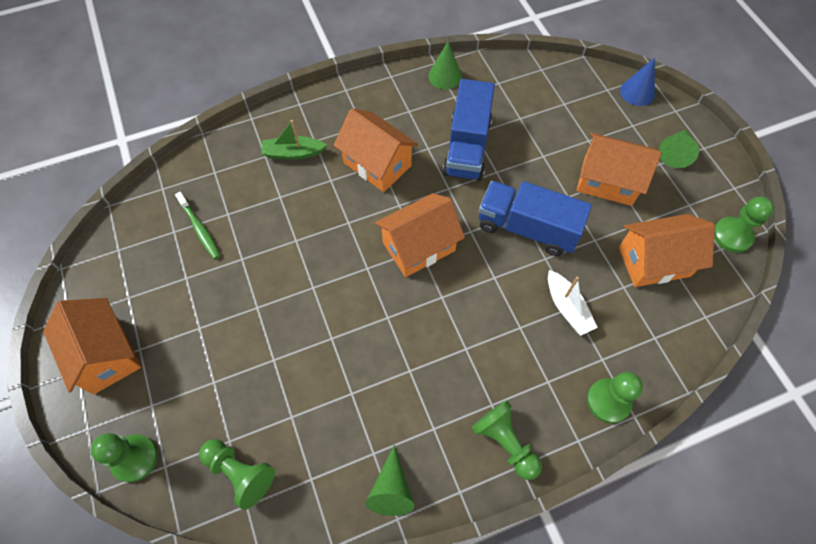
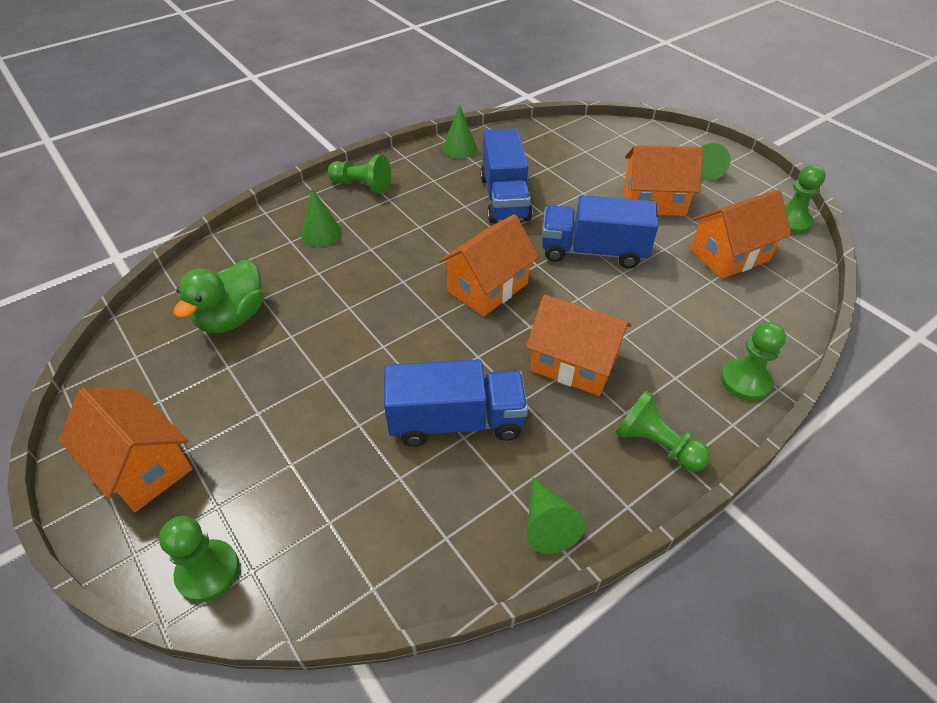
camera: 15 degrees left, 15 degrees down
(200, 229) = (232, 318): green toothbrush -> green duck
(240, 473) = (354, 553): green pawn -> green pawn (362, 186)
(293, 153) = (321, 233): green boat -> green cone
(350, 377) = (456, 421): none -> blue truck
(377, 164) = (416, 227): orange house -> orange house (573, 363)
(567, 307) = (664, 309): white boat -> none
(637, 92) = (648, 132): blue cone -> none

